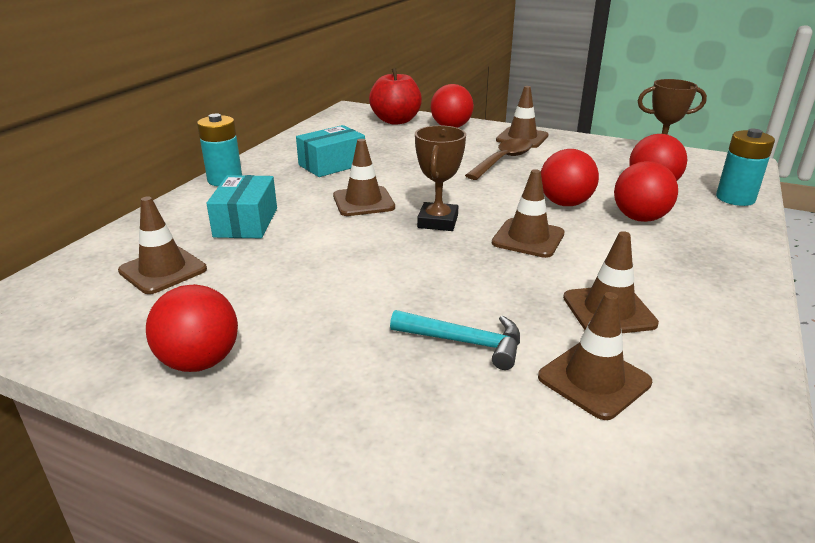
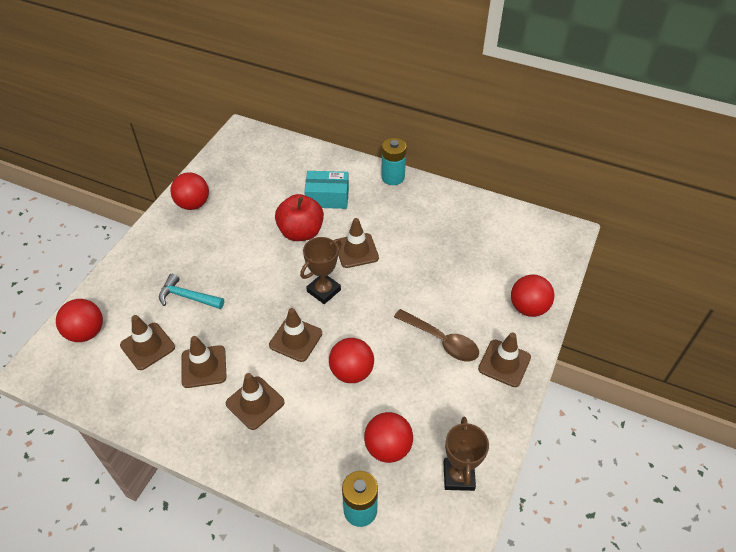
camera: 90 degrees right, 20 degrees up
(163, 270) = (273, 175): brown traffic cone -> brown traffic cone (255, 403)
(332, 165) = (424, 229): turquoise box -> none
(396, 121) = (539, 266): red apple -> red apple (301, 232)
(438, 221) = (323, 291): brown trophy -> brown trophy turned 60 degrees counterclockwise
(464, 342) = (188, 297): turquoise hammer -> turquoise hammer turned 90 degrees clockwise
(640, 218) = (323, 418): red ball -> red ball (86, 332)

